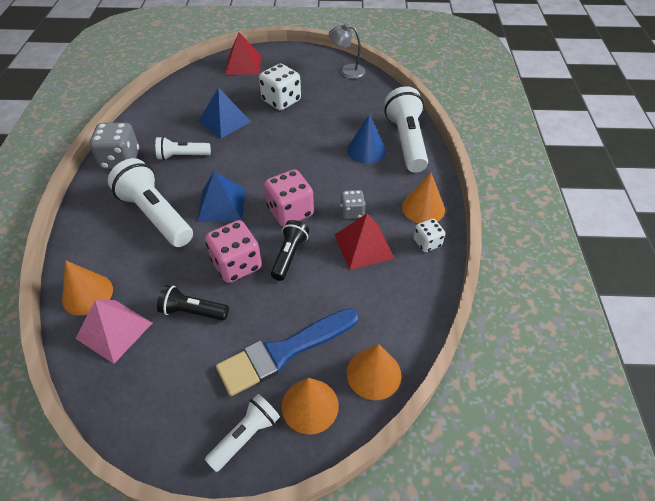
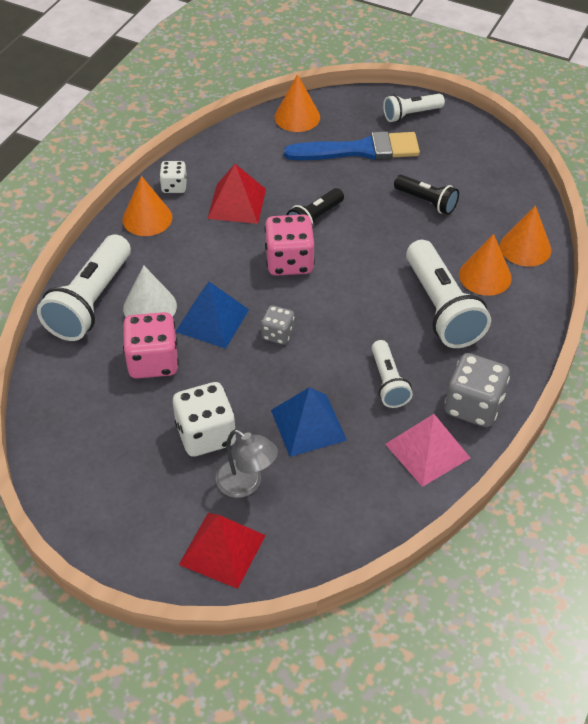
camera: 155 degrees left, 0 degrees up
(114, 330) = (501, 209): pink pyramid -> pink pyramid (427, 451)
(182, 156) = (388, 382): white flashlight -> white flashlight turned 60 degrees clockwise
(221, 204) = (362, 296): blue pyramid -> blue pyramid (212, 320)
(237, 265) = (371, 227): pink dice -> pink dice (153, 361)
(310, 405) = (356, 115): orange cone -> orange cone (485, 276)
(347, 71) = (63, 462): grey lamp -> grey lamp (246, 484)
(352, 212) = (224, 239): grey dice -> grey dice (278, 334)
(366, 150) = (150, 307): blue cone -> white cone

